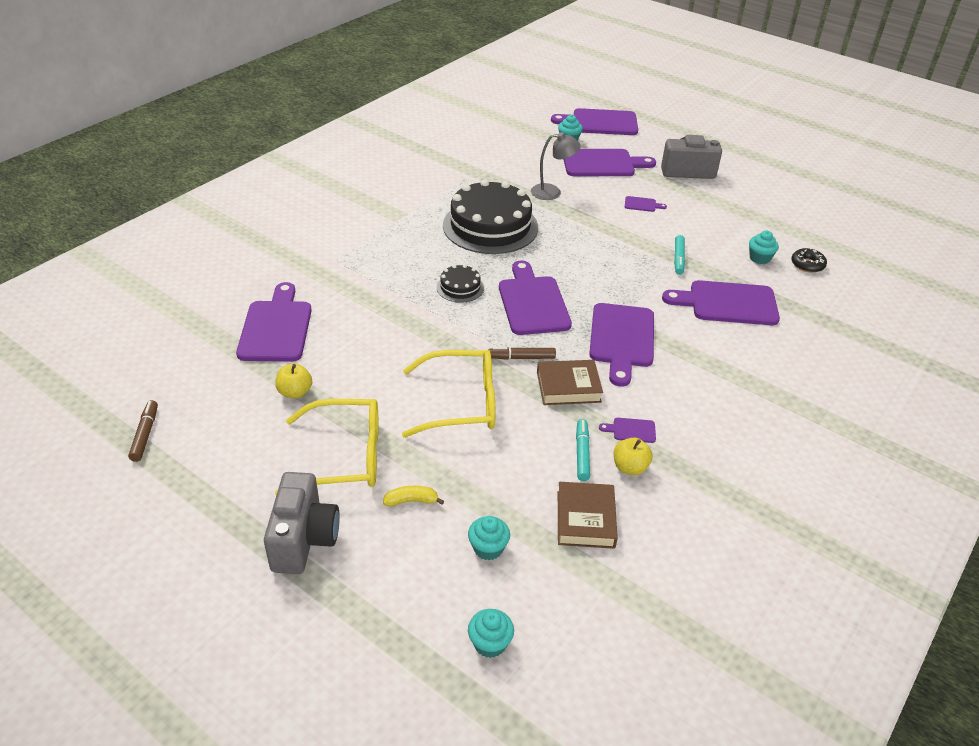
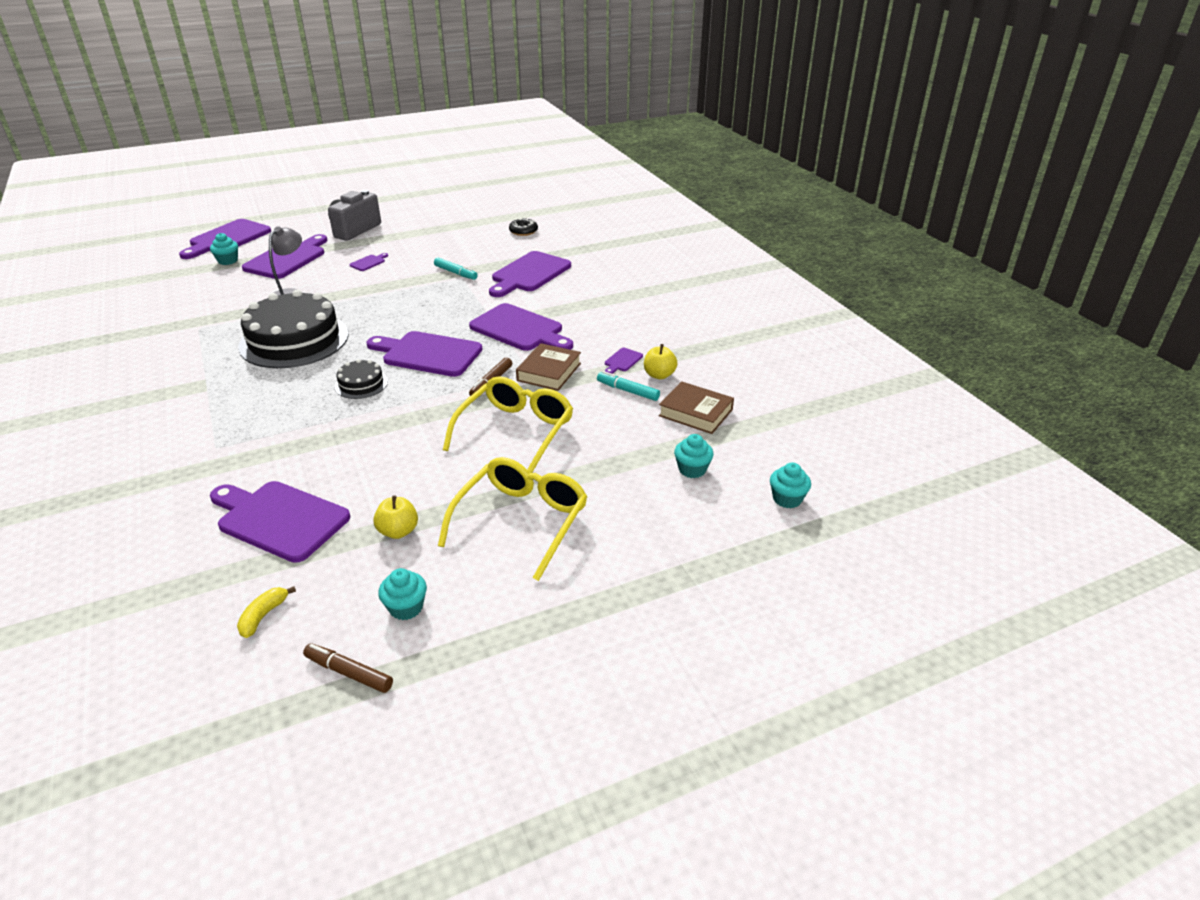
camera: 60 degrees left, 5 degrees down
(304, 539) = (607, 577): grey camera -> none
(411, 501) = (610, 495): yellow banana -> yellow banana (263, 616)
(759, 258) = (495, 244): turquoise cupcake -> turquoise cupcake (406, 607)

